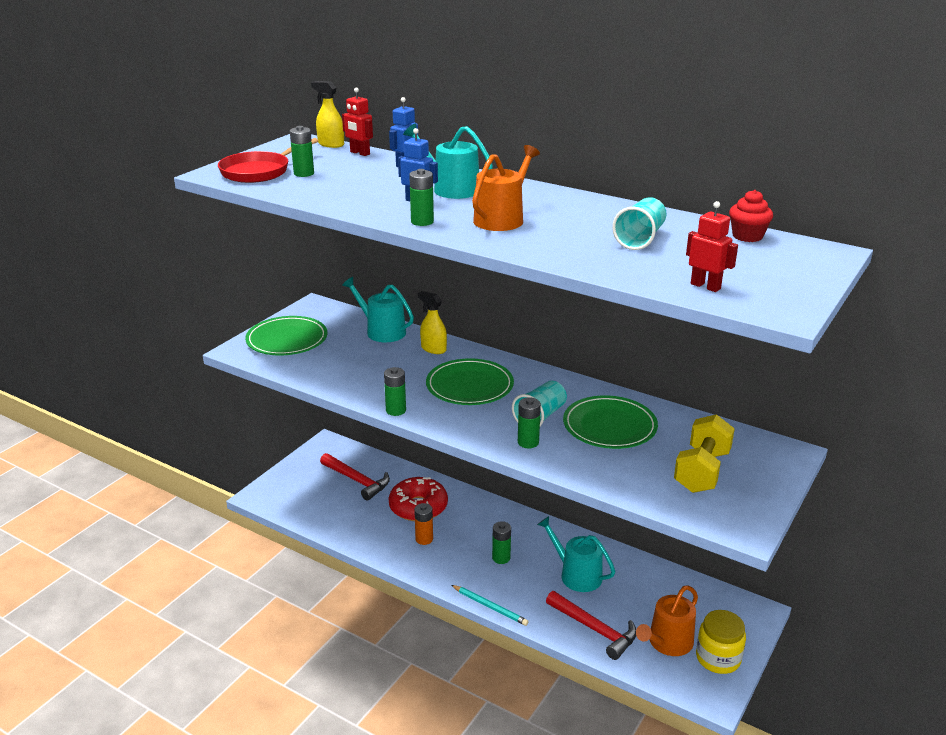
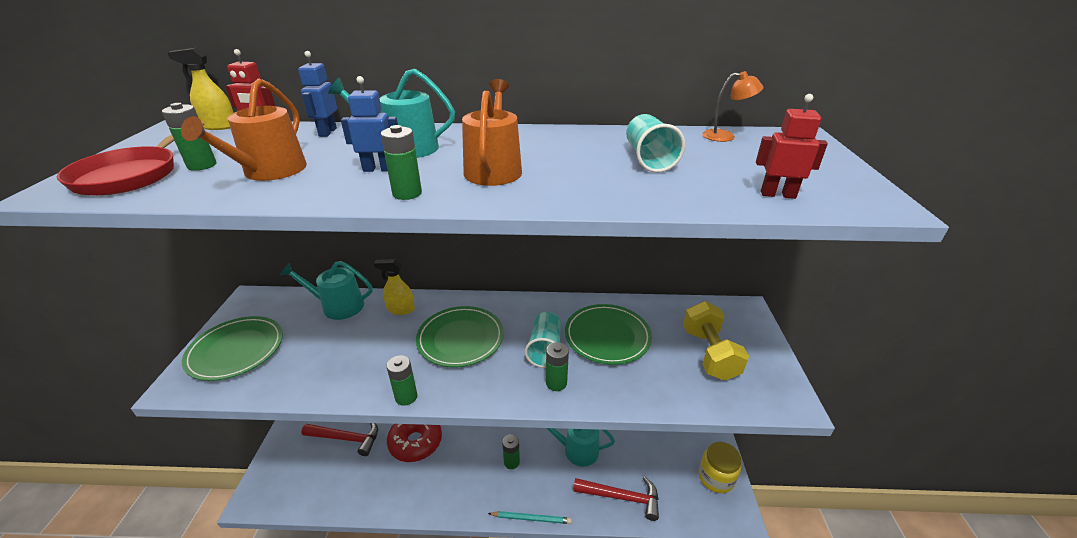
camera: 30 degrees left, 5 degrees up
(424, 539) = (438, 474): orange battery -> none
(667, 643) = (676, 482): orange watering can -> orange watering can (270, 171)
(747, 236) = (725, 136): red cupcake -> orange lamp

